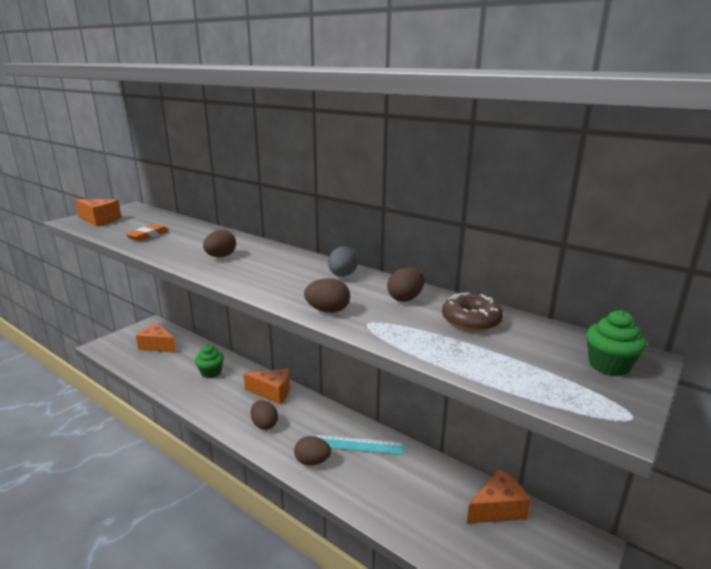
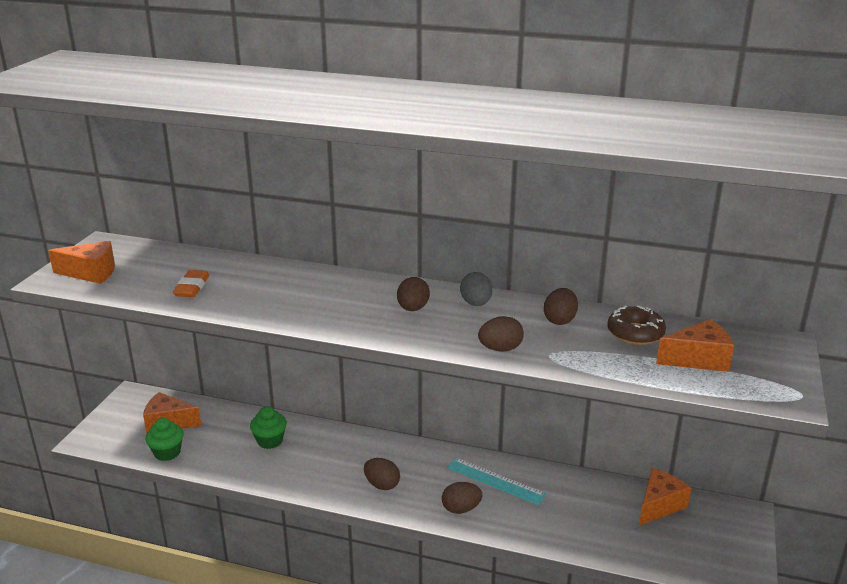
camera: 20 degrees left, 5 degrees up
(221, 256) = (319, 302): brown egg -> brown egg (413, 309)
(272, 392) = (364, 447): orange cheese -> orange cheese (698, 359)
(357, 445) = (495, 481): turquoise ruler -> turquoise ruler turned 45 degrees clockwise
(608, 365) = (766, 354): green cupcake -> green cupcake (167, 453)

